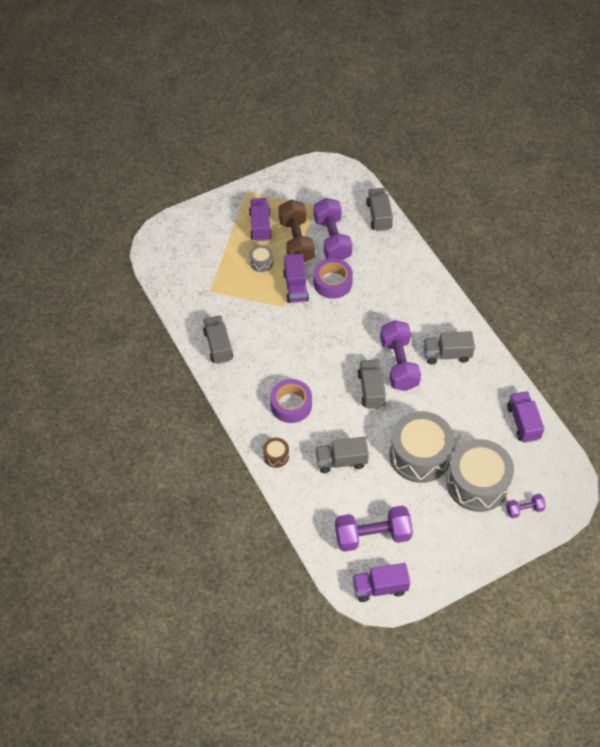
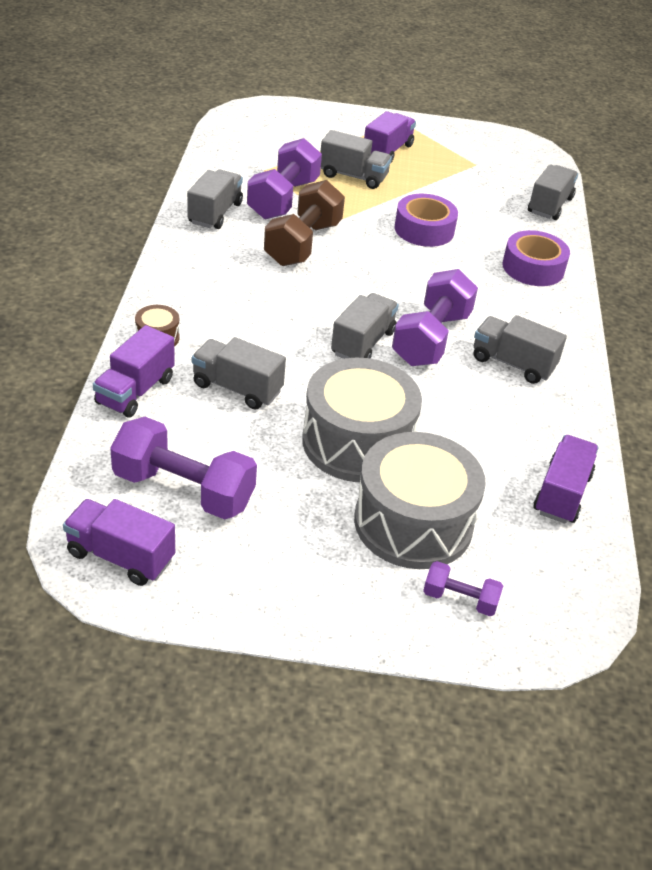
camera: 30 degrees right, 15 degrees down
(261, 262) = (353, 176): grey drum -> grey truck
(291, 405) = (238, 303): purple tape -> purple tape (533, 268)
(295, 287) = (372, 212): purple truck -> purple truck (135, 391)
(296, 241) = (418, 179): brown dumbbell -> brown dumbbell (303, 244)
(332, 239) = (465, 197): purple dumbbell -> purple dumbbell (283, 199)

